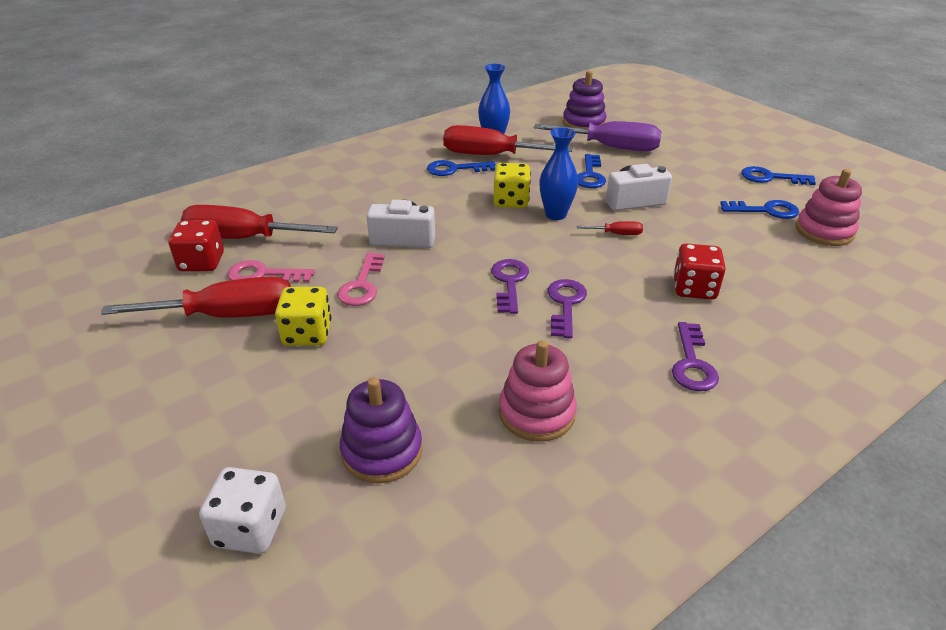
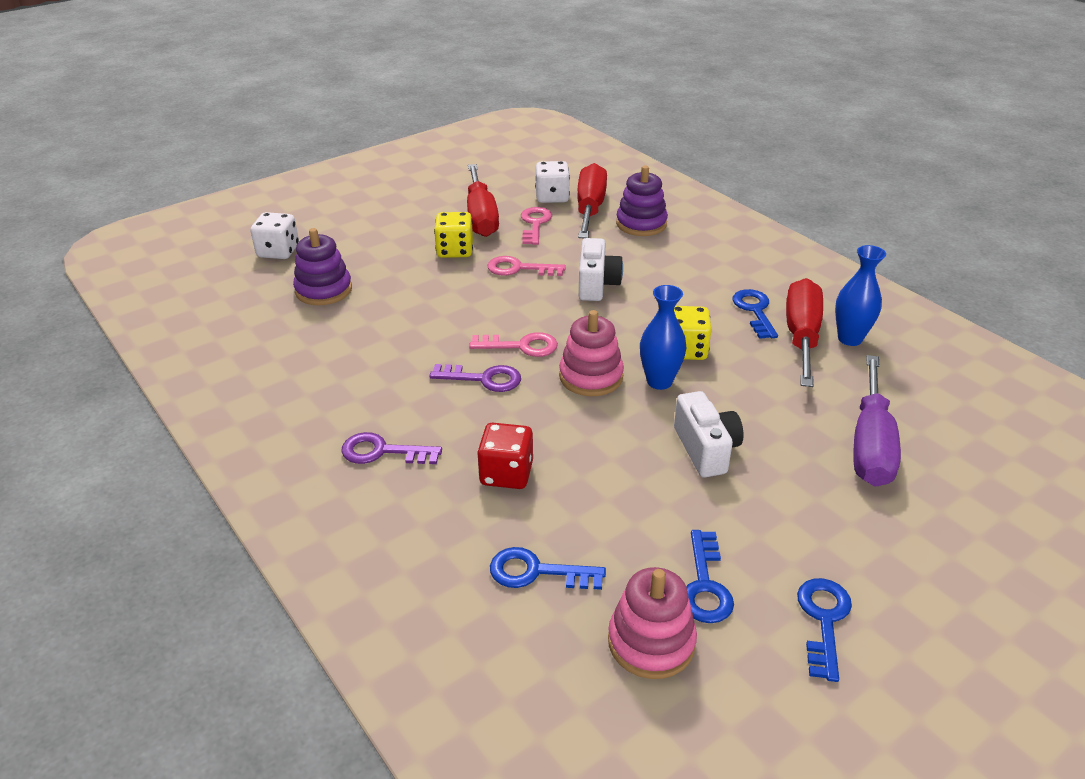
camera: 90 degrees right, 0 degrees up
(202, 262) = (552, 197): red dice -> white dice
(509, 282) = (521, 346): purple key -> pink key
(536, 413) = (342, 356): pink stacking toy -> pink stacking toy (591, 377)
(583, 123) = (950, 424): purple stacking toy -> purple stacking toy (641, 224)
(590, 175) = (770, 417): blue key -> blue key (537, 572)
(617, 234) = (620, 426): red screwdriver -> none

